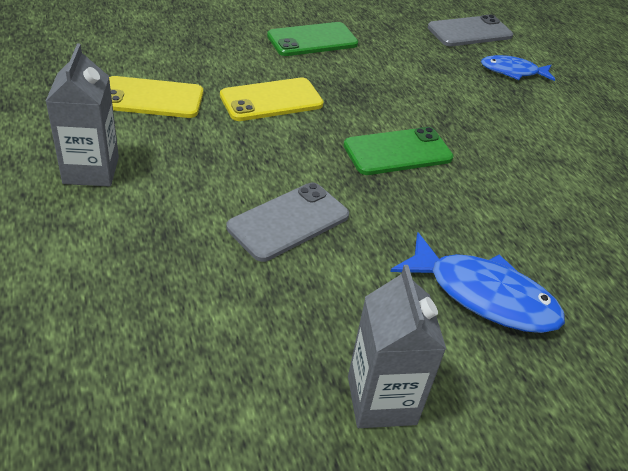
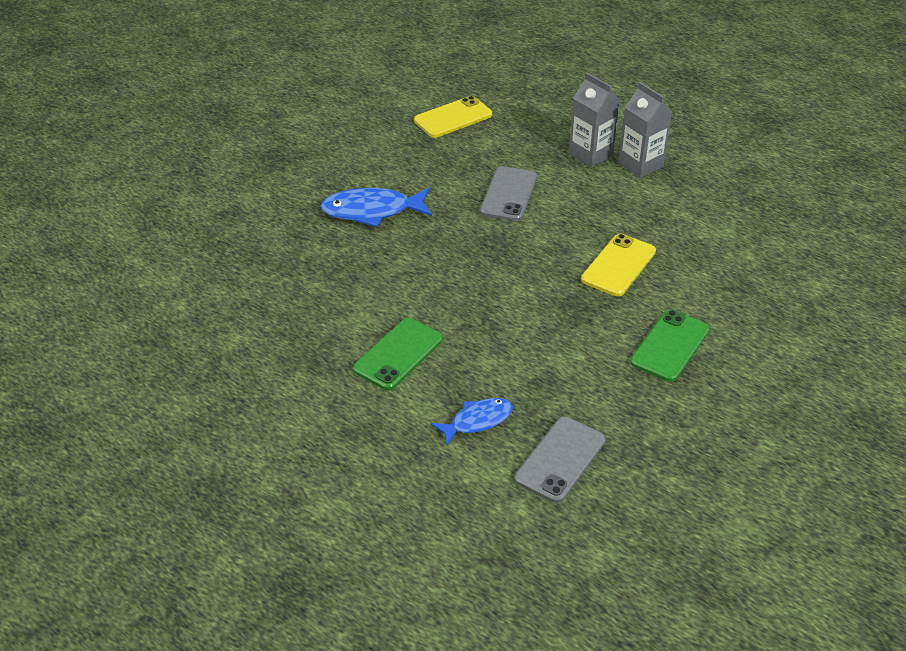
camera: 150 degrees right, 0 degrees up
(151, 98) = (686, 222): yellow phone -> yellow phone (453, 118)
(381, 400) = (388, 147): grey carton -> grey carton (590, 154)
(397, 152) = (495, 273): green phone -> green phone (398, 354)

